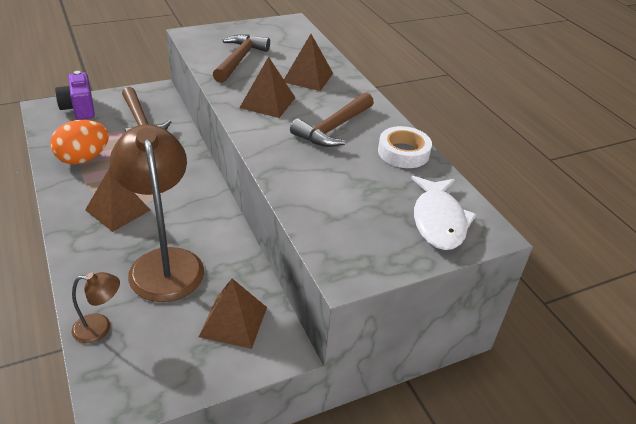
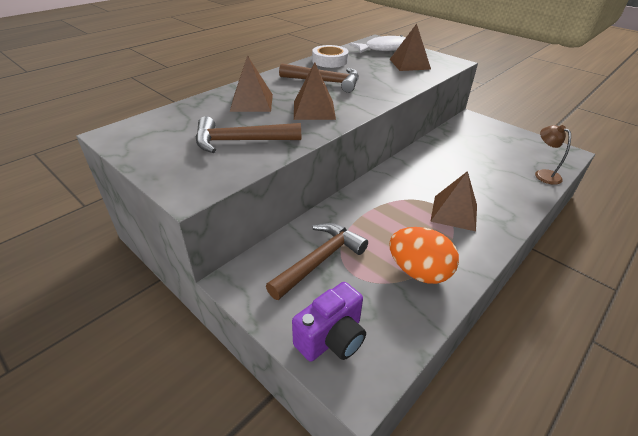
camera: 110 degrees left, 0 degrees up
(164, 262) = (471, 170): brown lamp -> none
(233, 321) = (476, 135): brown pyramid -> brown pyramid (409, 64)

